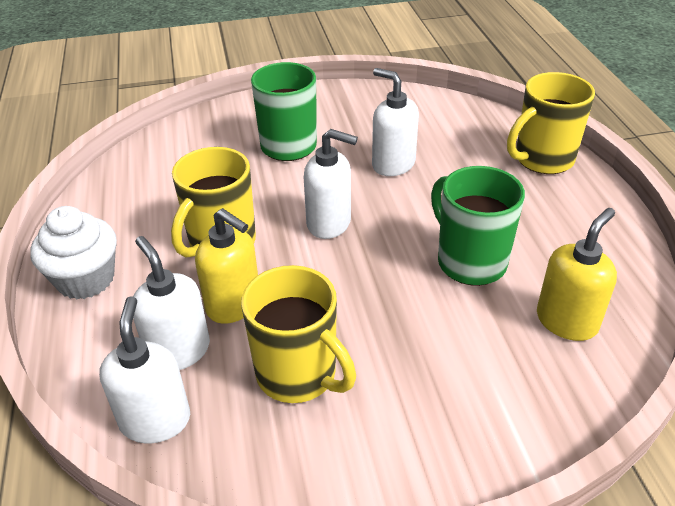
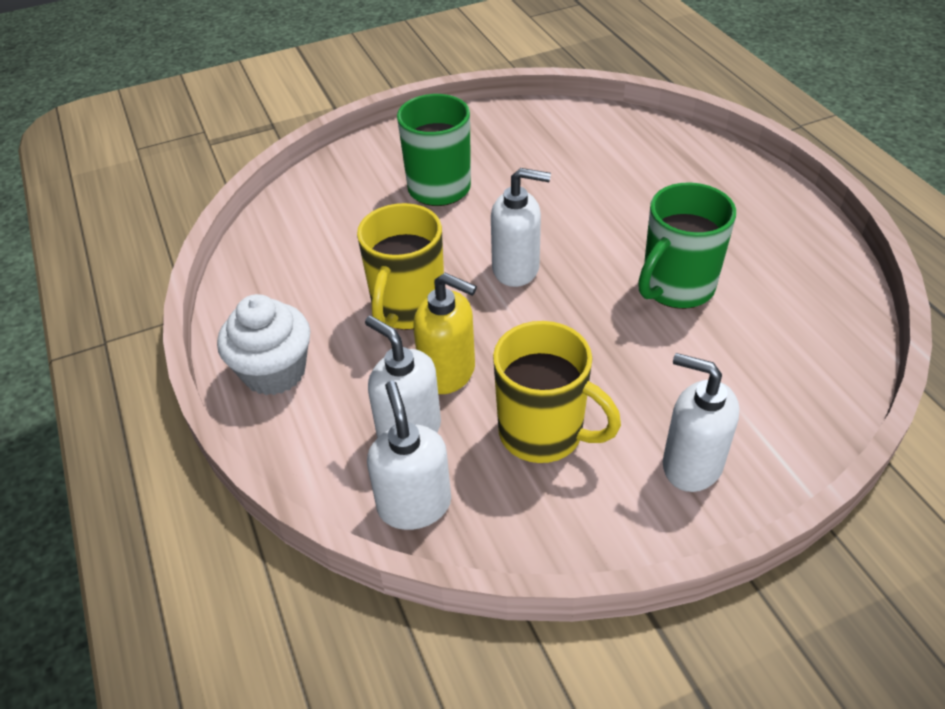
camera: 10 degrees left, 5 degrees up
(393, 164) = (560, 193): white soap dispenser -> white soap dispenser (691, 464)
(470, 261) = (676, 287): green mug -> green mug turned 90 degrees counterclockwise
(542, 159) = (715, 166): yellow mug -> none
(567, 321) = (790, 333): yellow soap dispenser -> none

